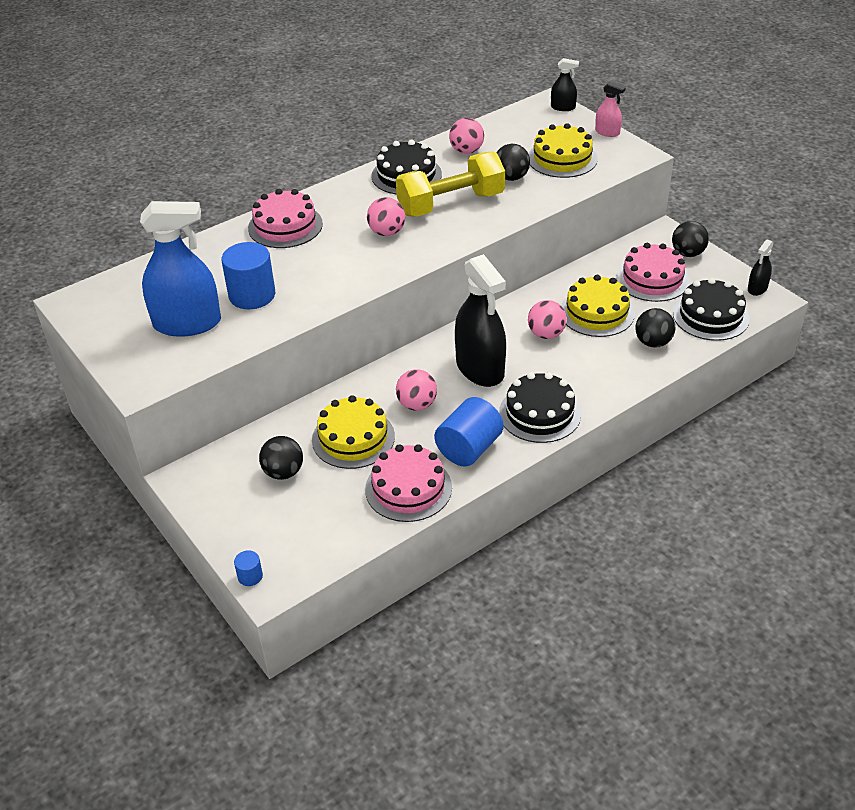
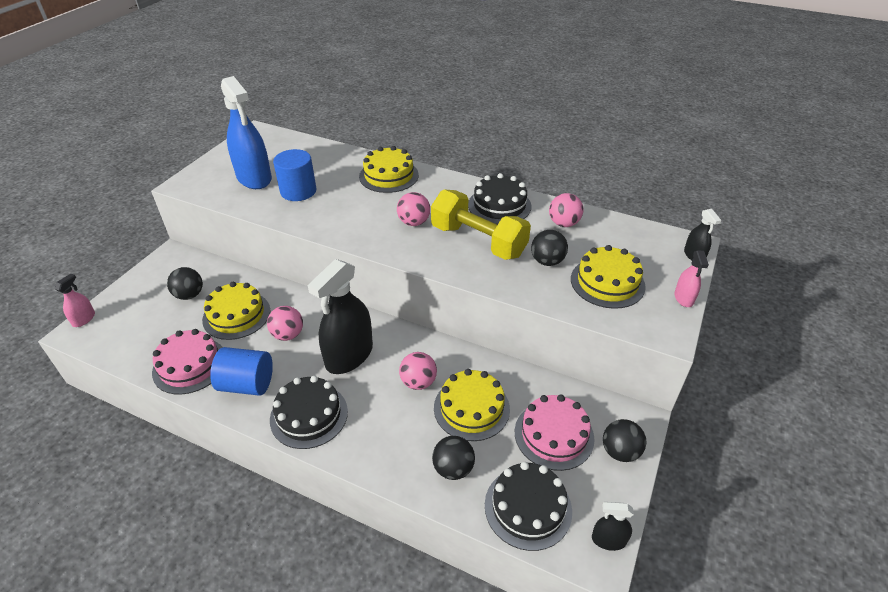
camera: 60 degrees right, 0 degrees up
(250, 576) = (84, 319): blue cylinder -> pink spray bottle
(285, 226) = (389, 176): pink cake -> yellow cake

